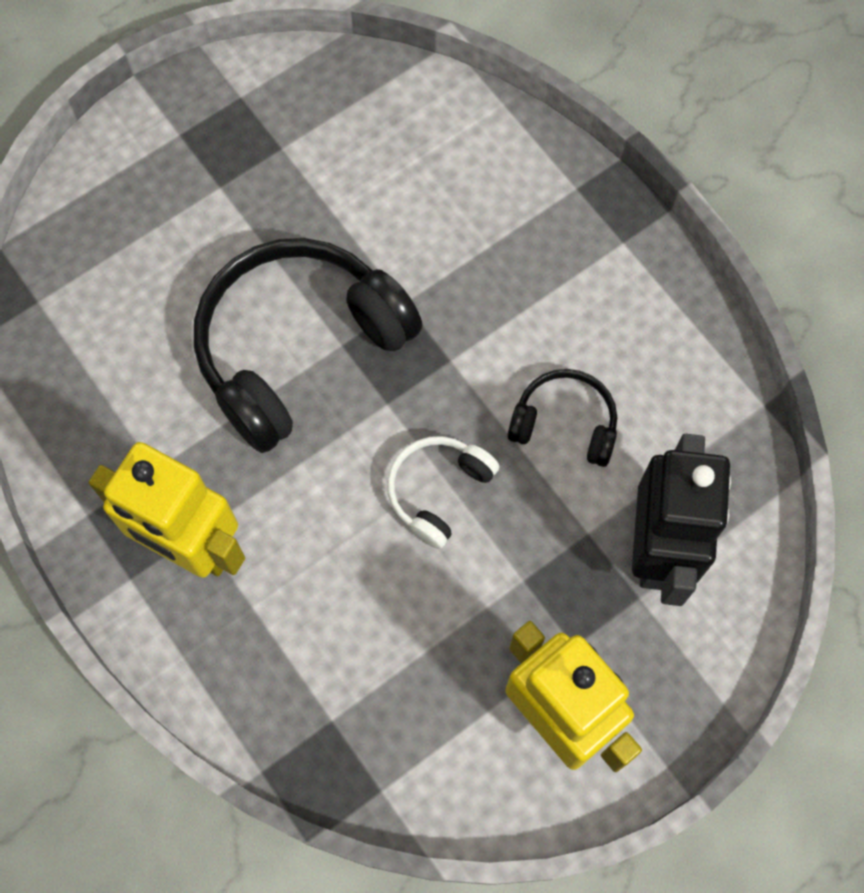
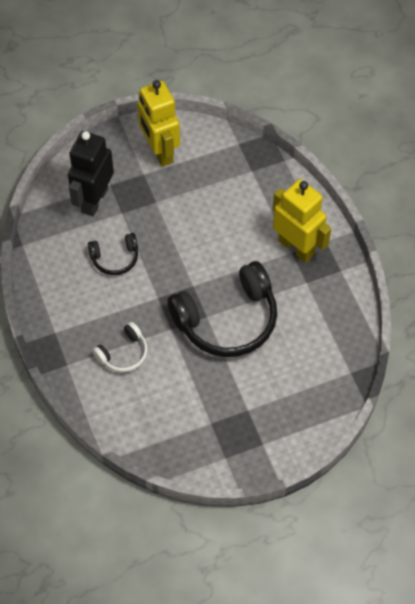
camera: 165 degrees left, 10 degrees down
(438, 491) = (181, 244): white headphones -> white headphones (123, 353)
(565, 423) = (115, 258): black headphones -> black headphones turned 45 degrees counterclockwise

